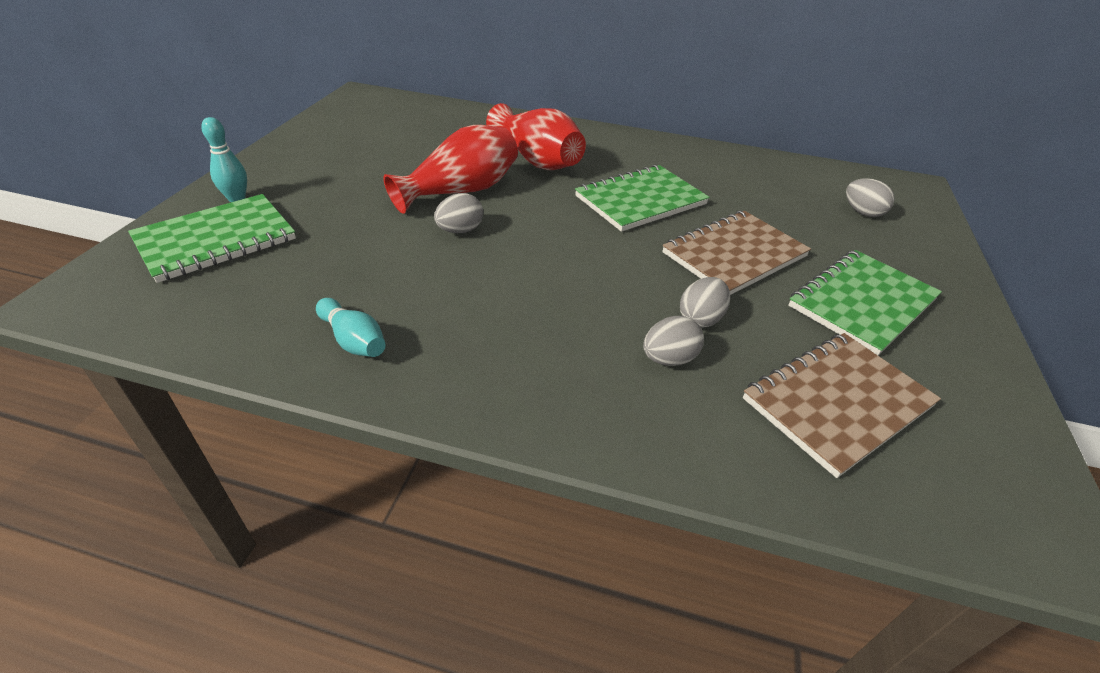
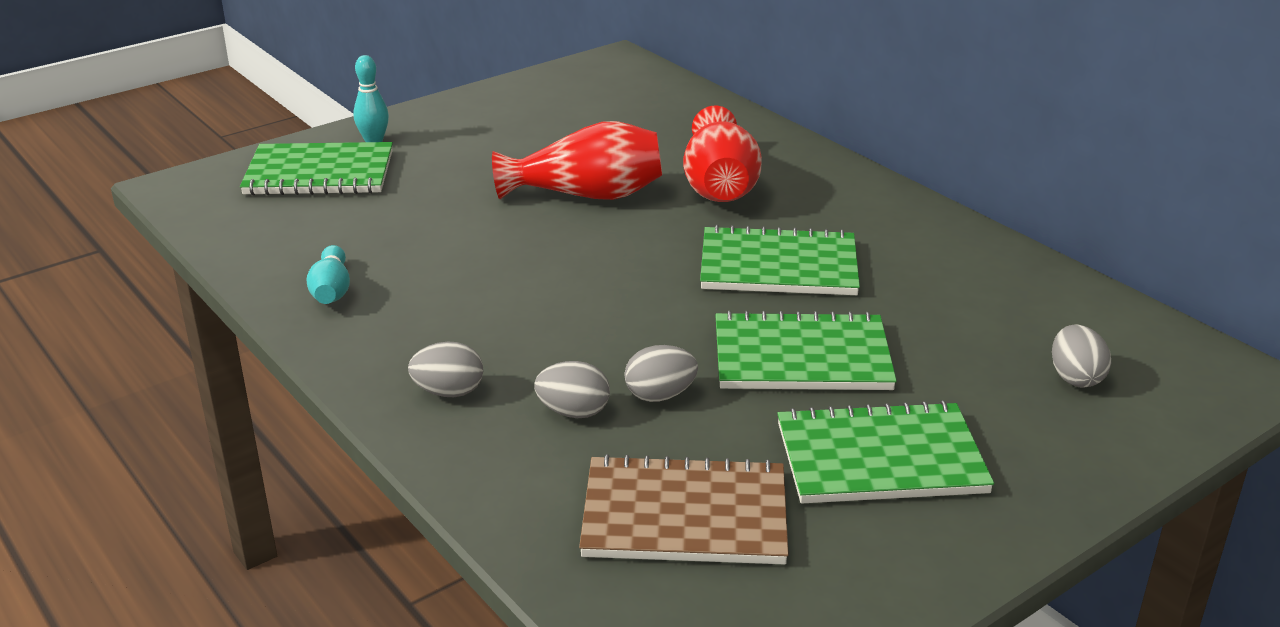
camera: 40 degrees right, 10 degrees down
(460, 230) = (534, 233): grey egg -> grey egg (449, 392)
(734, 255) = (801, 357): brown notebook -> green notebook

